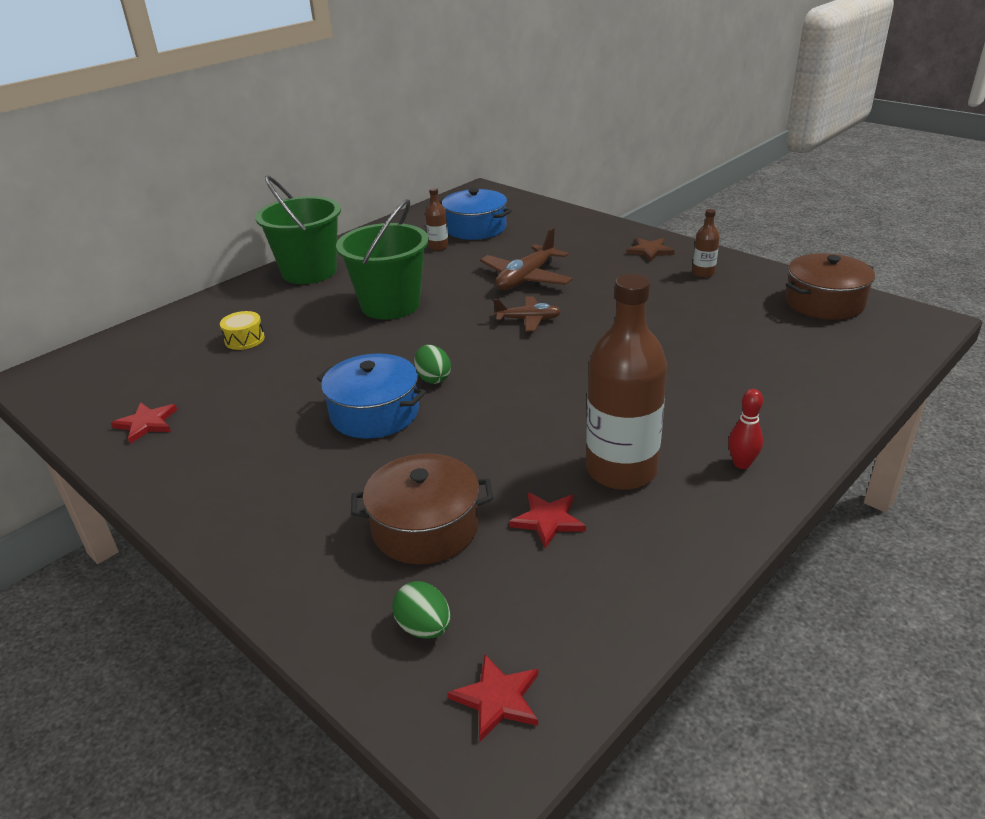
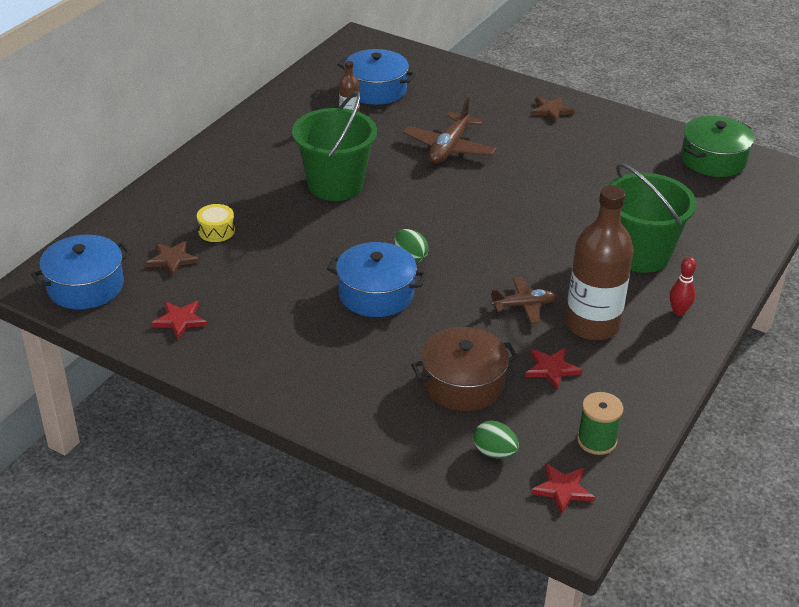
camera: 15 degrees left, 5 degrees up
(79, 382) = (85, 286): none -> blue pot
(182, 363) = (172, 259): none -> brown star
(309, 272) = (235, 151): green bucket -> green bucket (640, 254)
(528, 320) = (468, 193): brown plane -> brown plane (523, 306)
(574, 628) = (596, 440): none -> green spool
(703, 273) = (606, 133): brown bottle -> none
(824, 302) = (713, 159): brown pot -> green pot

